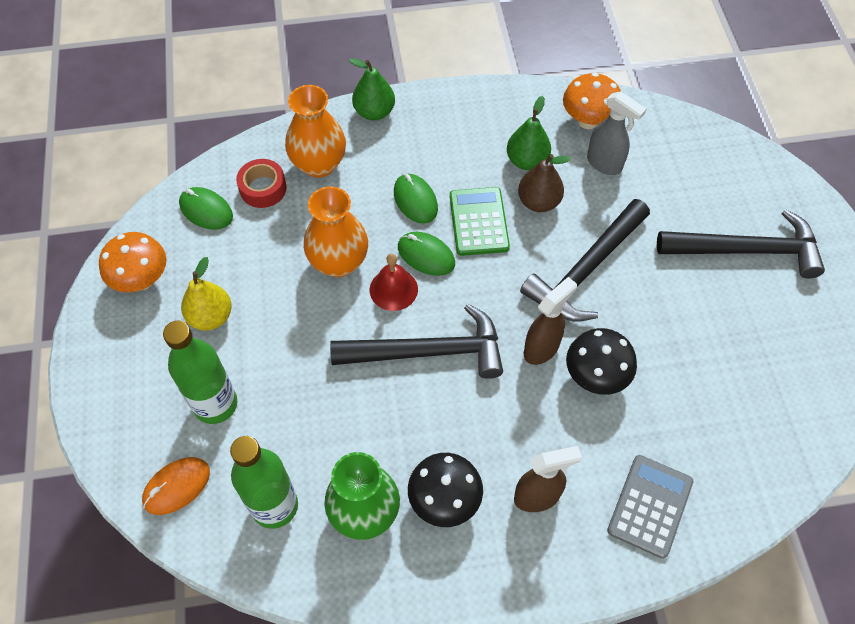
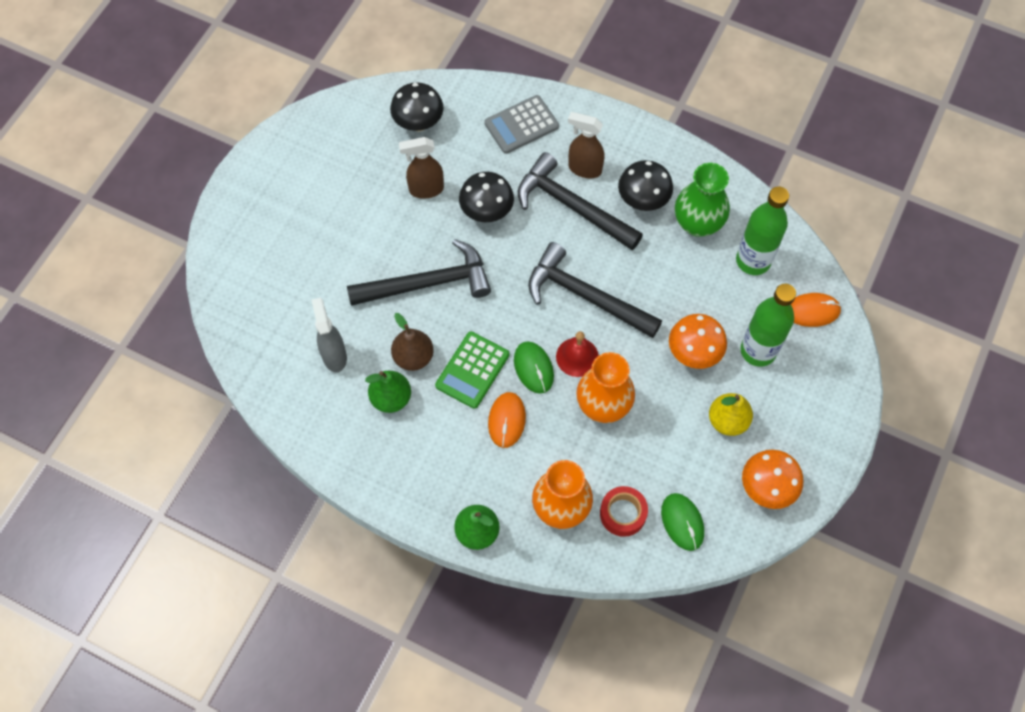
camera: 145 degrees left, 5 degrees up
(415, 200) = (507, 420): green mouse -> orange mouse
(542, 348) = (506, 250): brown spray bottle -> brown spray bottle (425, 189)
(588, 121) = (309, 403): orange mushroom -> orange mushroom (693, 353)
(747, 250) = (303, 226): black hammer -> black hammer (572, 206)
(756, 430) = (418, 123): none -> black mushroom

